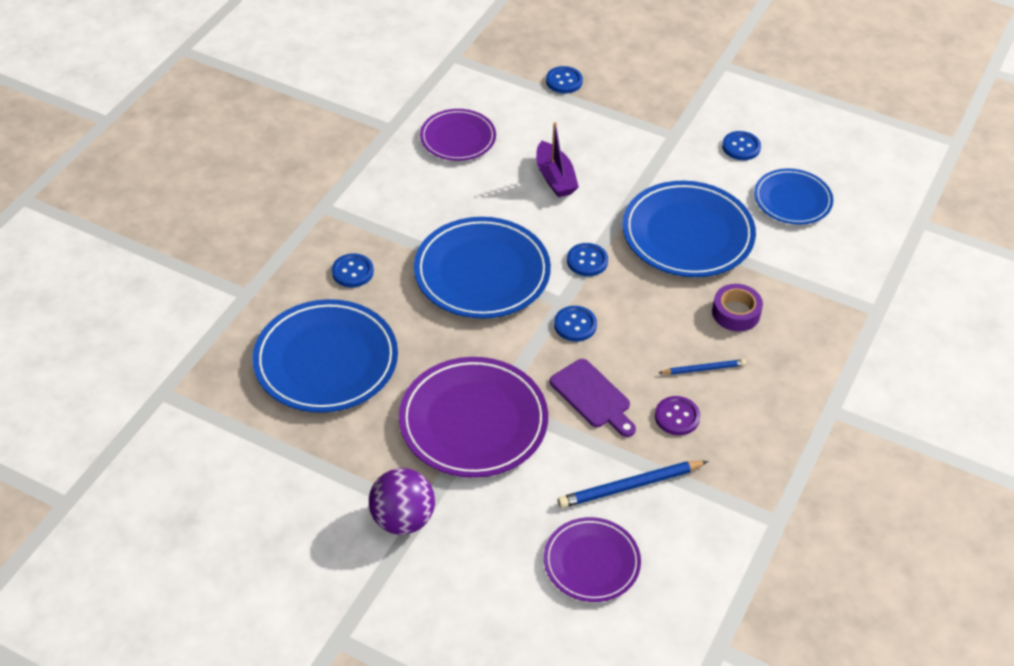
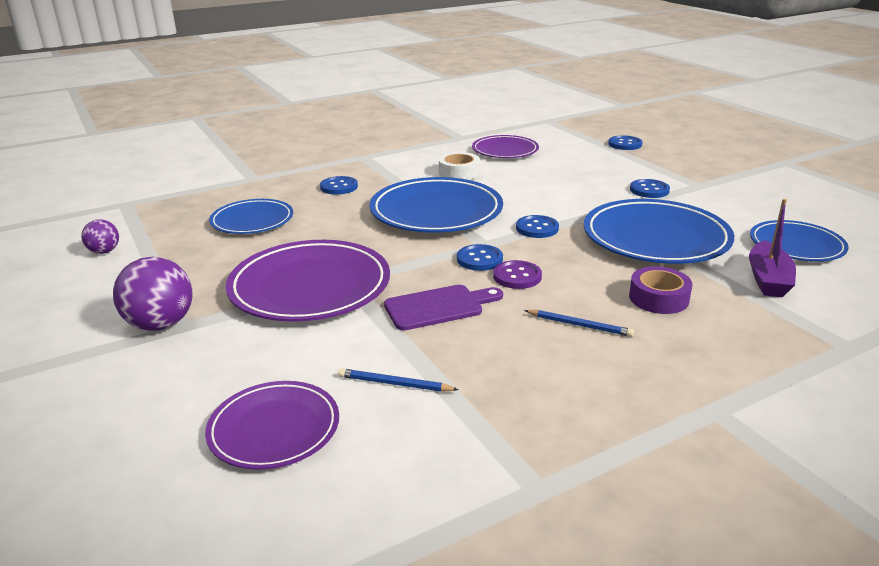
camera: 35 degrees right, 20 degrees down
(238, 466) = (104, 251): none -> purple ball
(326, 361) = (252, 221): blue plate -> blue plate, size x0.61
(447, 198) = (459, 173): none -> white tape
(555, 178) = (561, 182): purple boat -> purple boat (768, 279)
(592, 397) = (438, 307): purple cutting board -> purple cutting board turned 105 degrees counterclockwise
(630, 486) = (395, 384): blue pencil -> blue pencil, size x0.60
(677, 417) = (510, 350): purple button -> purple button (517, 276)
(741, 147) = (764, 205): blue button -> blue button (649, 190)

